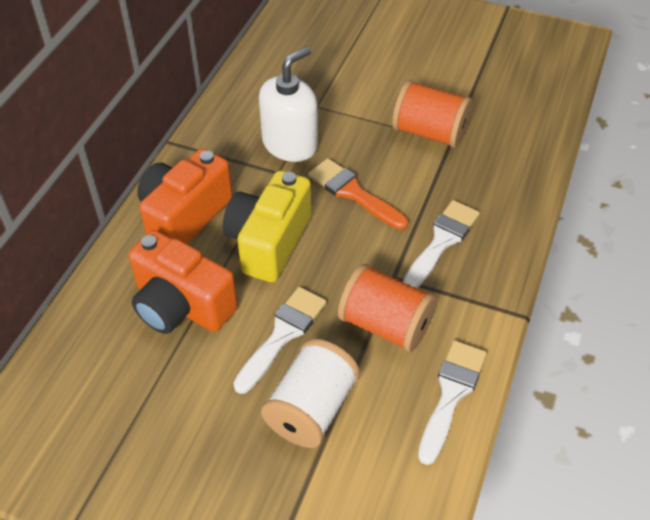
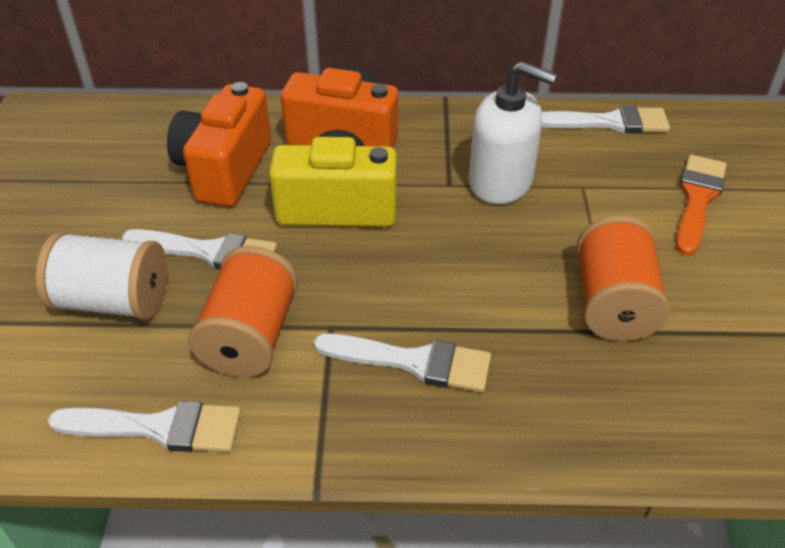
camera: 70 degrees right, 5 degrees down
(257, 68) = (609, 122): none -> white brush
(353, 193) = (452, 255): orange brush -> orange brush (697, 199)

